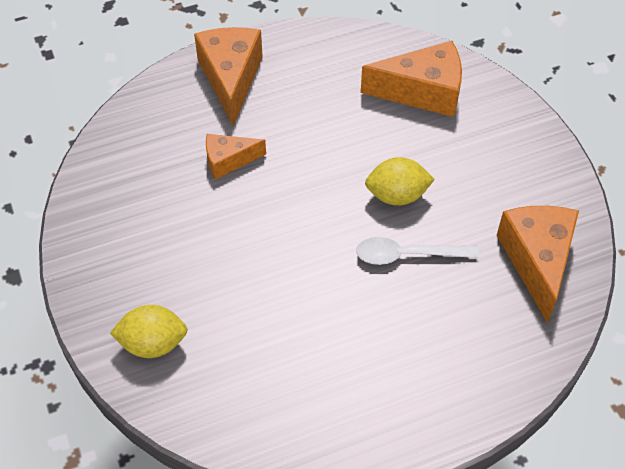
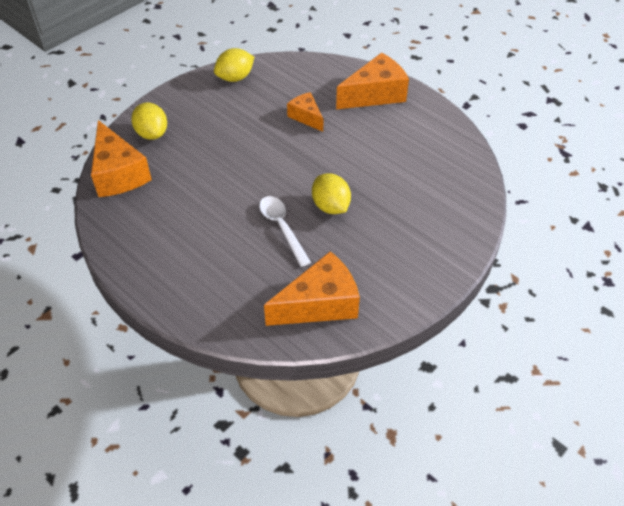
camera: 65 degrees right, 5 degrees down
(98, 208) = (235, 78): none -> yellow lemon
(423, 91) = (438, 191): orange cheese -> orange cheese (119, 173)

